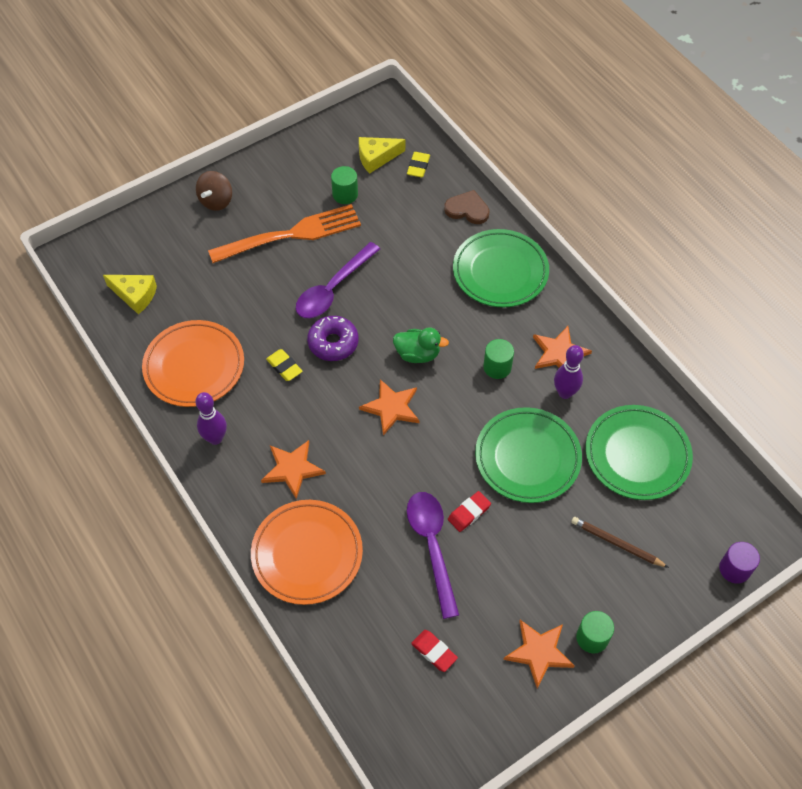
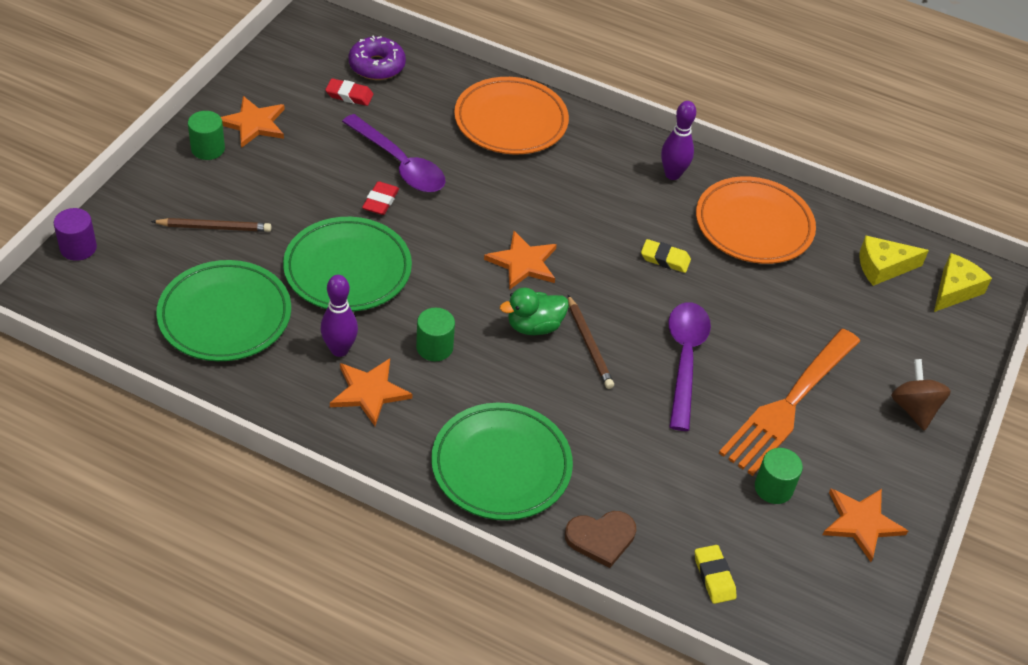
camera: 145 degrees right, 10 degrees down
(292, 469) = (578, 176): orange star -> orange star (861, 523)
(333, 343) = (635, 302): purple donut -> purple donut (377, 66)
(376, 158) = (780, 564): yellow cheese -> yellow cheese (954, 290)
(389, 325) = (589, 344): none -> brown pencil

